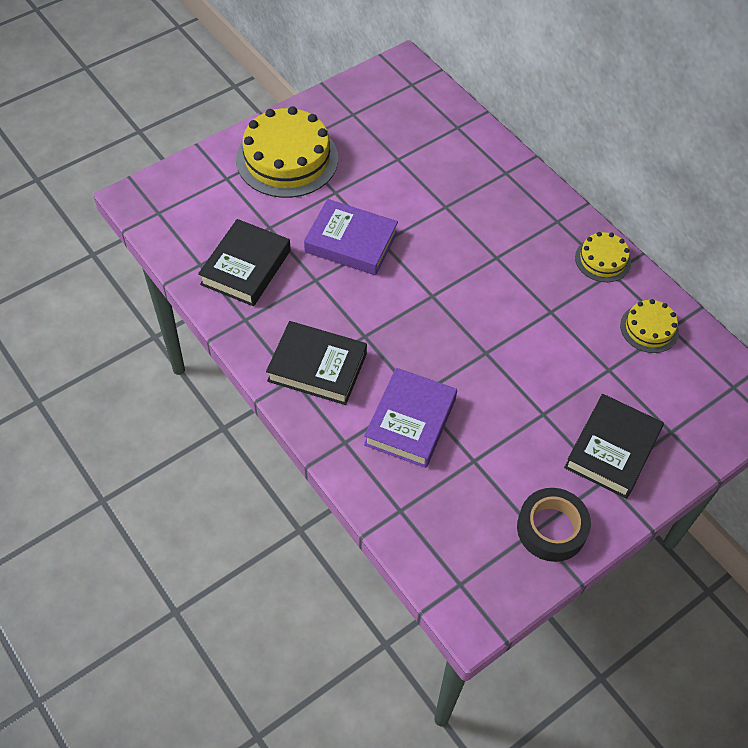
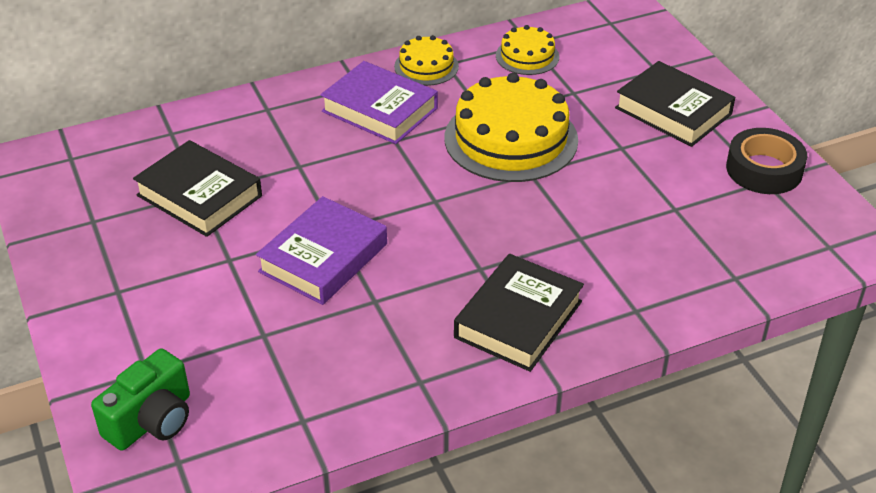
camera: 75 degrees left, 15 degrees down
(187, 192) = (152, 420): none -> green camera
(246, 267) = (327, 369): black book -> black book (199, 195)
(287, 159) = (142, 299): yellow cake -> yellow cake (511, 139)
(410, 422) = (615, 250): purple book -> purple book (380, 110)

